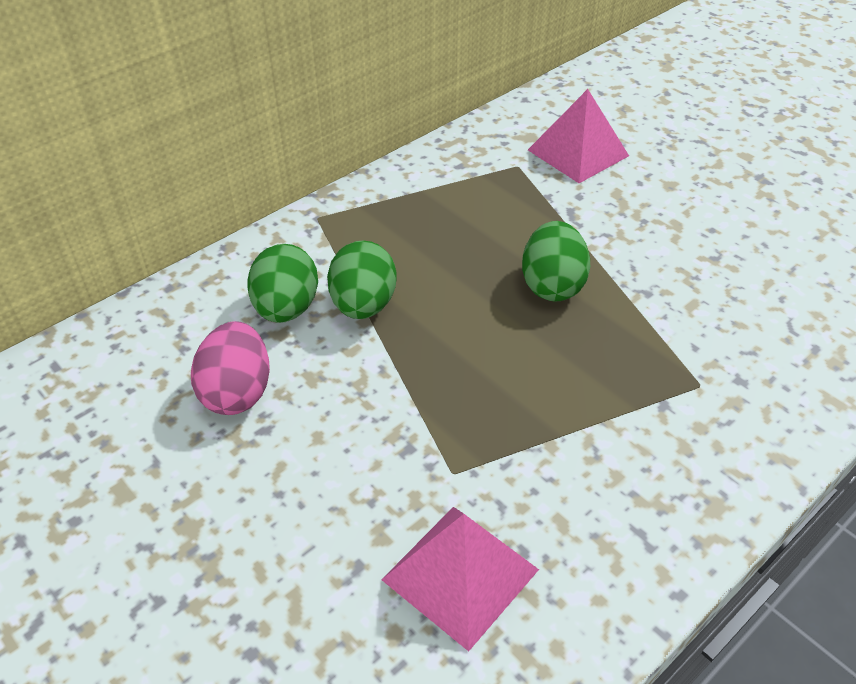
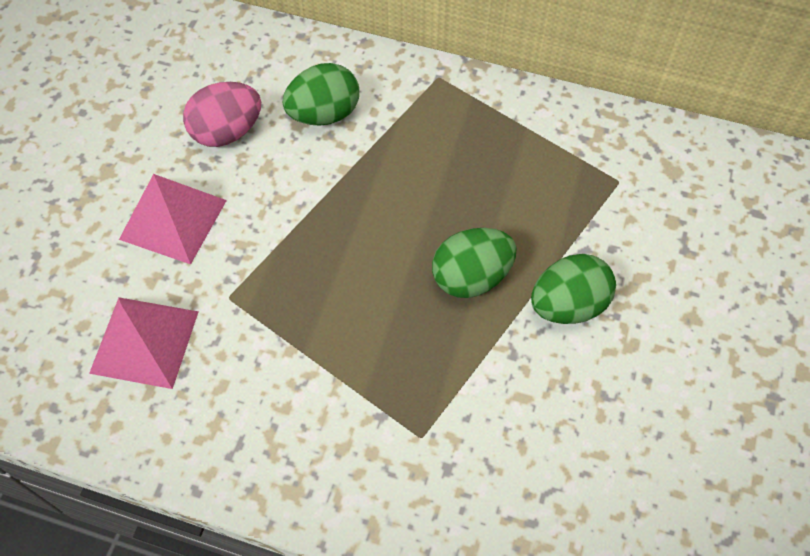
camera: 60 degrees right, 15 degrees up
(363, 305) = (359, 159): green egg -> green egg (568, 305)
(577, 153) = (679, 220): pink pyramid -> pink pyramid (173, 219)

